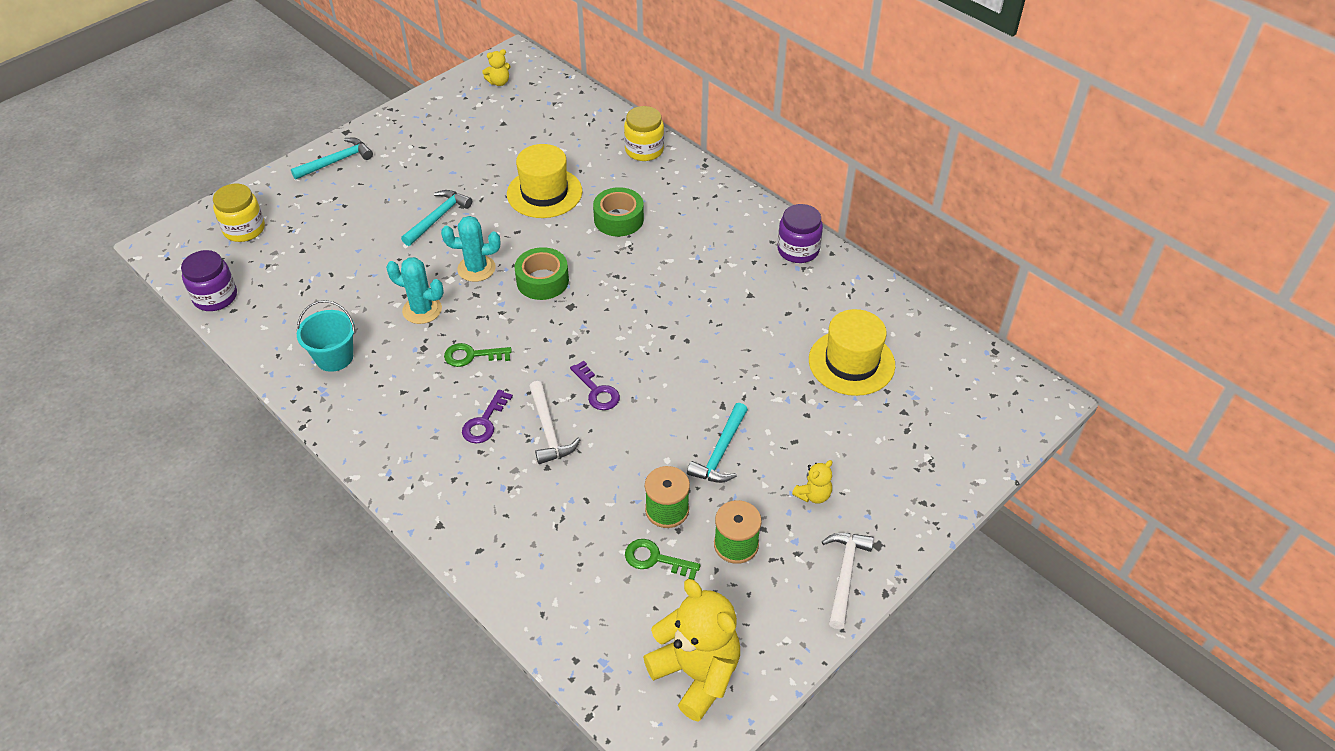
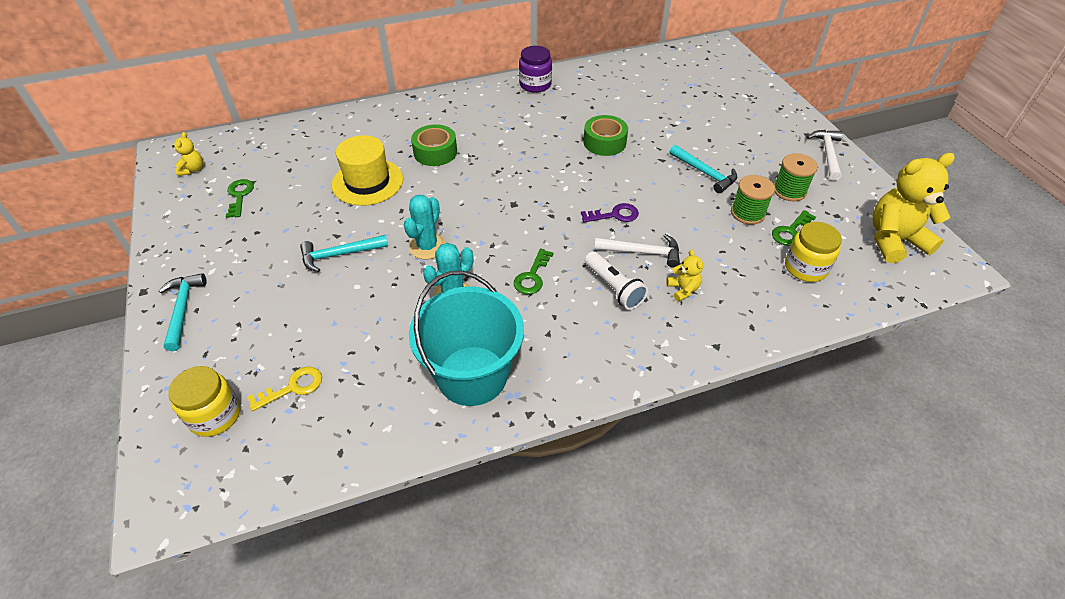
camera: 65 degrees left, 0 degrees up
(215, 297) = (305, 466): purple jar -> none
(283, 257) = (293, 387): none -> yellow key
(334, 357) = (472, 375): turquoise bucket -> turquoise bucket, size x1.77
(438, 218) = (339, 254): turquoise hammer -> turquoise hammer turned 75 degrees counterclockwise
(480, 125) = (239, 196): none -> green key
(484, 422) = (614, 288): purple key -> white flashlight
(542, 281) = (473, 211): green tape -> green tape (604, 142)
(644, 150) = (368, 118): yellow jar -> yellow jar (805, 267)
(813, 495) = (758, 146): yellow teddy bear -> yellow teddy bear (683, 289)
(845, 575) = (827, 154): white hammer -> white hammer turned 60 degrees clockwise
(851, 362) = (652, 97): yellow hat -> none

